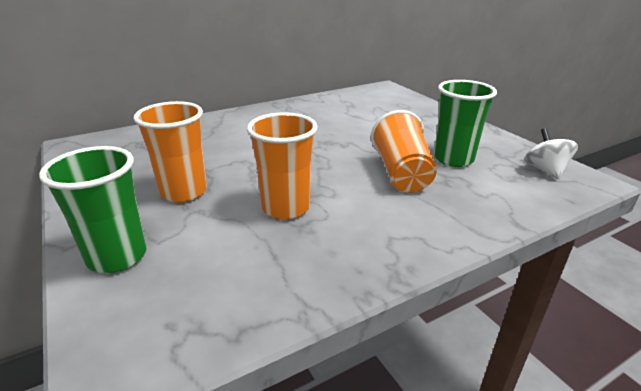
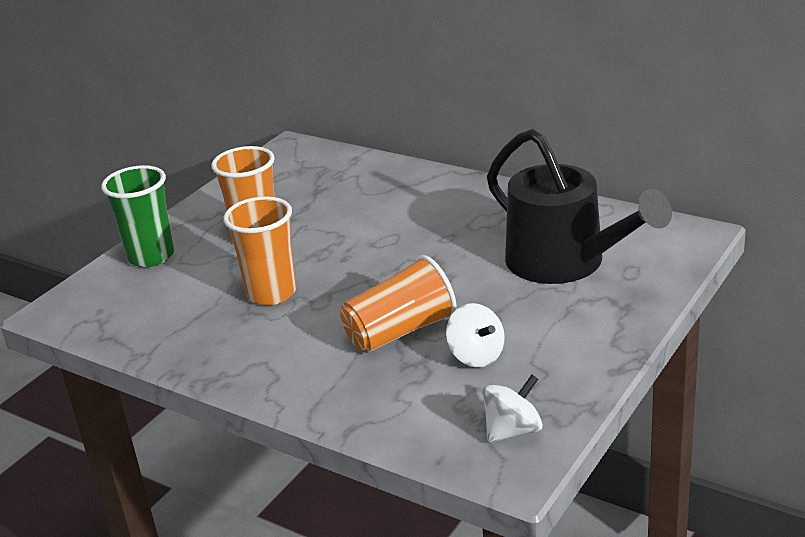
camera: 65 degrees right, 0 degrees up
(375, 114) = (564, 262): none -> black watering can
(453, 159) = (476, 356): green cup -> white spinning top

